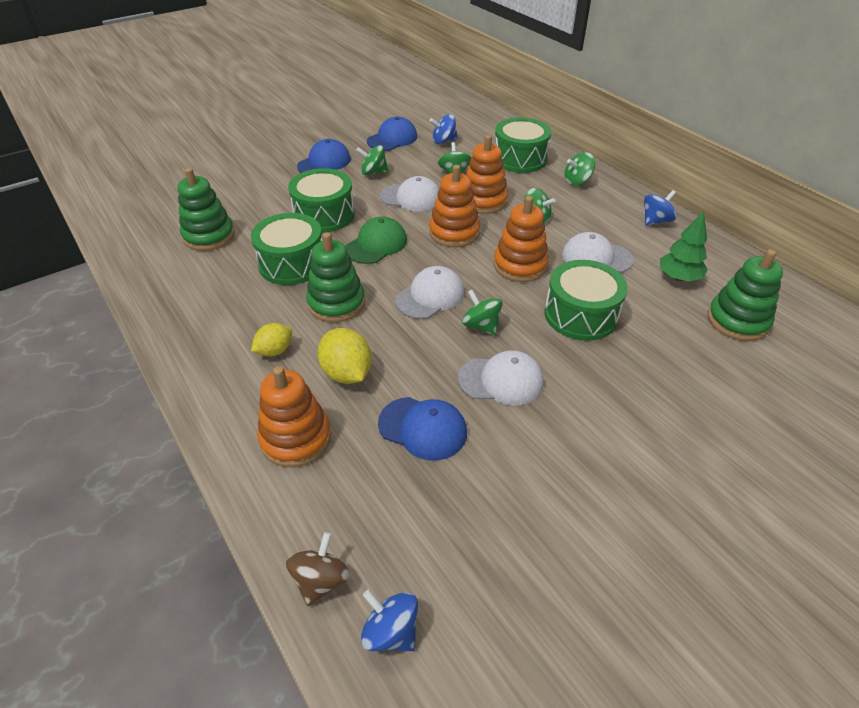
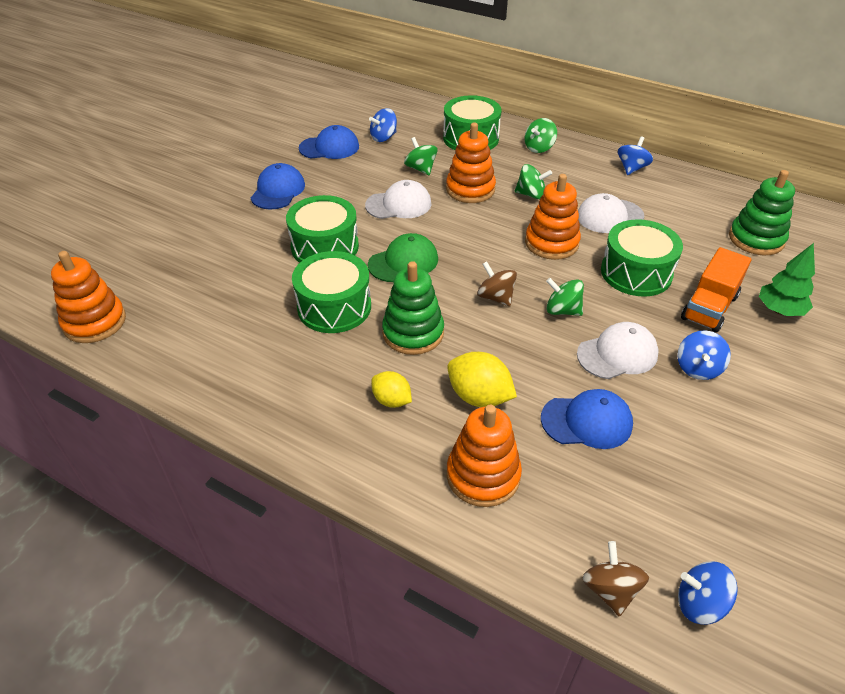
camera: 25 degrees left, 0 degrees up
(209, 236) = (217, 305): green stacking toy -> none
(275, 351) = (391, 400): yellow lemon -> yellow lemon turned 75 degrees counterclockwise
(373, 172) = (339, 188): green spinning top -> none
(376, 244) = (403, 262): green cap -> green cap turned 45 degrees clockwise
(392, 139) = (329, 147): blue cap -> blue cap turned 60 degrees clockwise
(430, 296) = (495, 297): white cap -> brown spinning top
(454, 233) = (468, 229): orange stacking toy -> orange stacking toy (94, 322)
(570, 420) = (698, 368): none -> blue spinning top
(630, 369) = (709, 307): none -> orange truck
(678, 277) = (686, 215): green tree -> green tree (779, 310)

